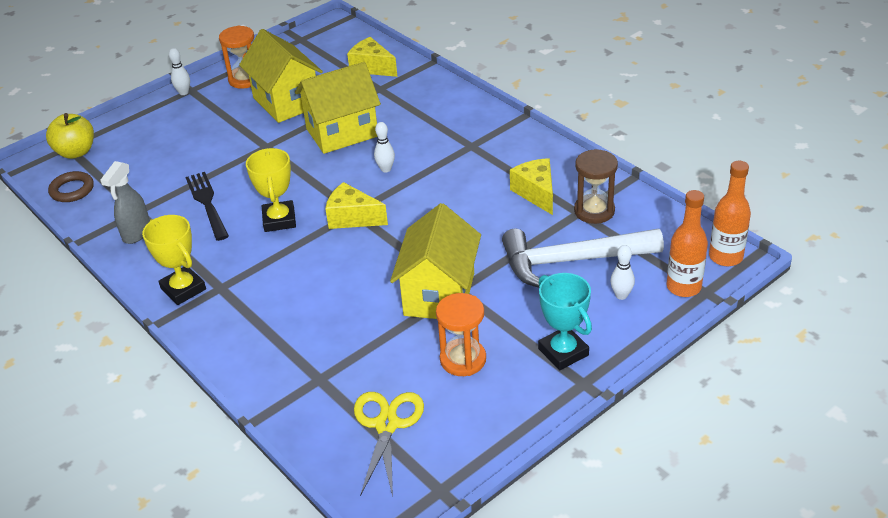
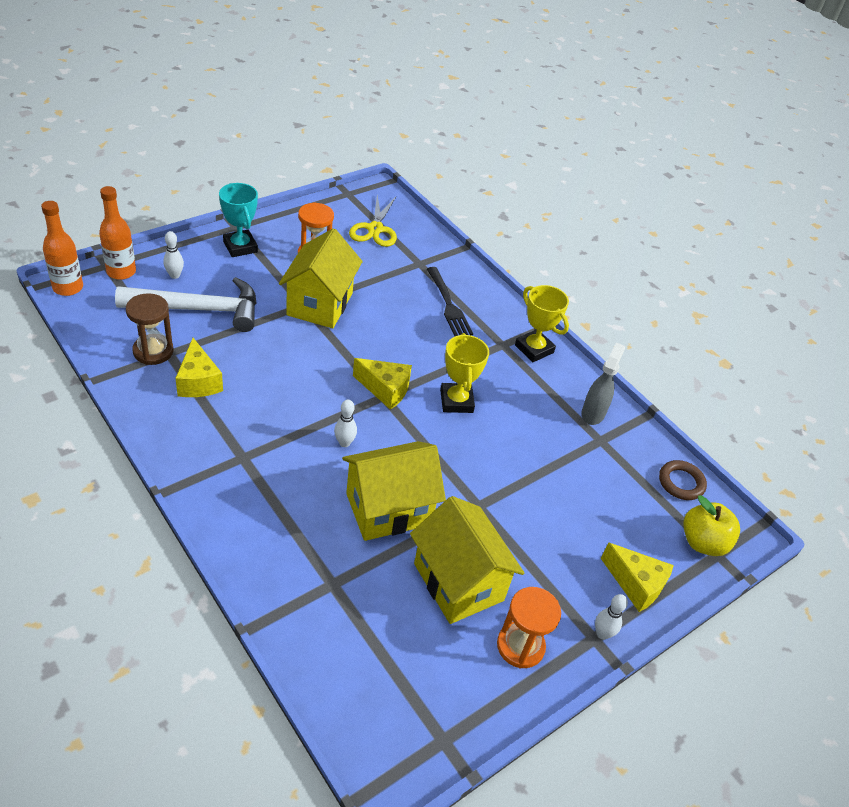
camera: 175 degrees right, 5 degrees up
(207, 204) = (531, 435): black fork -> black fork (448, 304)
(372, 67) = (337, 635): yellow cheese -> yellow cheese (636, 584)

